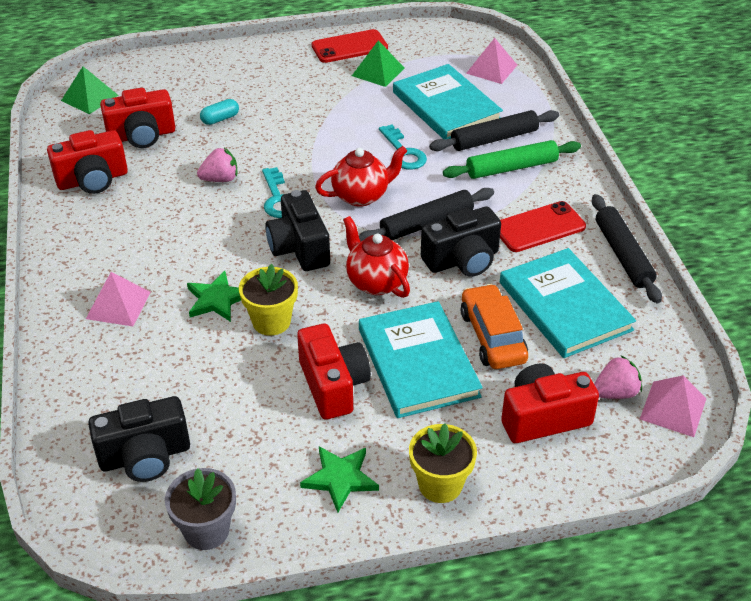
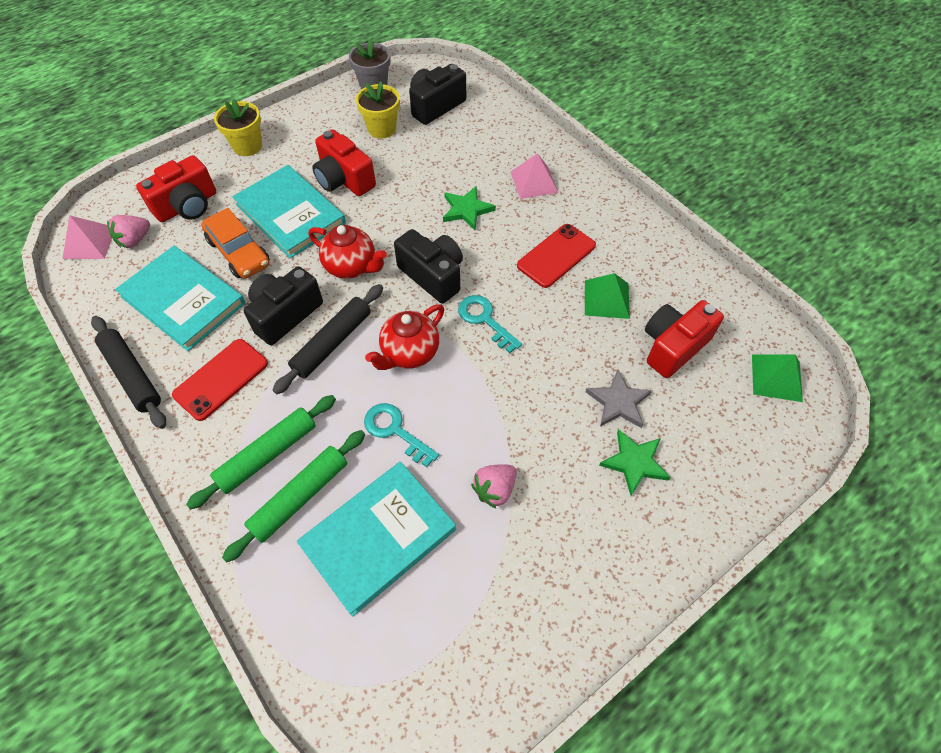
camera: 155 degrees right, 15 degrees up
(93, 180) = (663, 278): red camera -> none
(220, 119) = (618, 402): turquoise capsule -> grey star
(220, 179) = (554, 322): pink strawberry -> pink strawberry (495, 489)
(271, 321) = (414, 207): yellow flower pot -> yellow flower pot (382, 129)
(340, 478) = (311, 131): green star -> green star (634, 462)
(349, 47) = (564, 618): red phone -> red phone (556, 255)
(378, 72) = (496, 574): green pyramid -> green pyramid (606, 299)
(446, 106) = (378, 537): turquoise book -> turquoise book turned 75 degrees counterclockwise
(491, 69) = (344, 655): pink pyramid -> none
(494, 139) = (300, 497): black rolling pin -> green rolling pin

